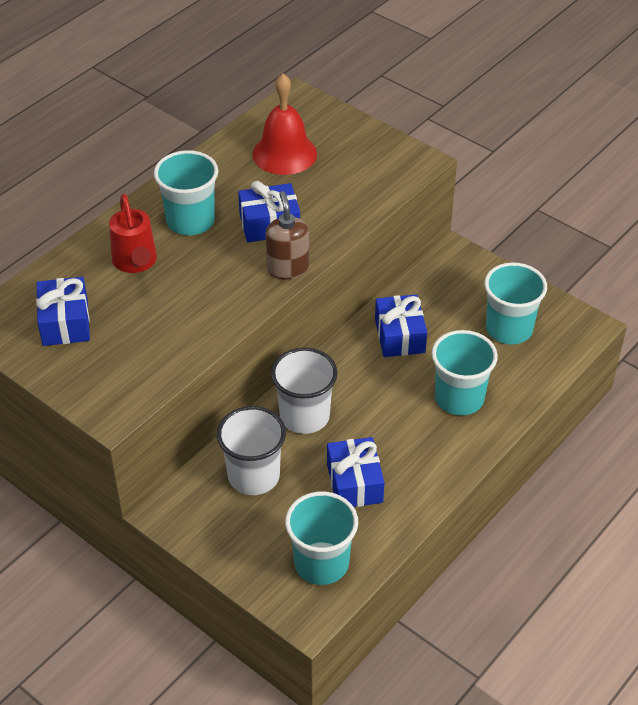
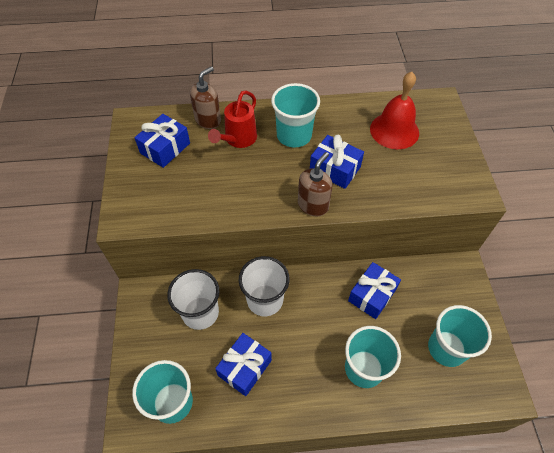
camera: 45 degrees right, 10 degrees up
(76, 266) = (208, 120): none -> brown soap dispenser

